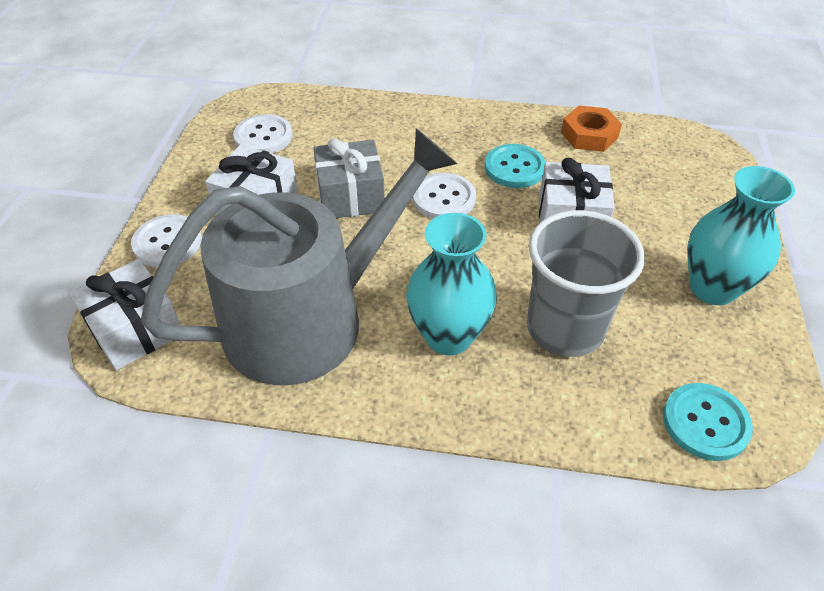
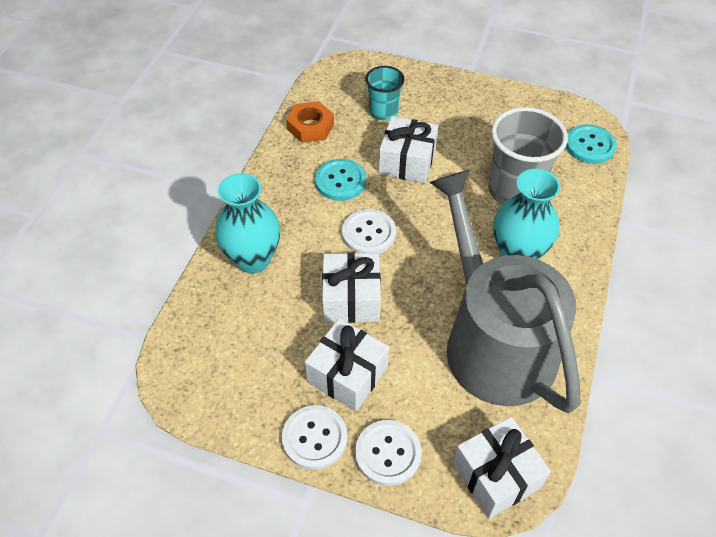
camera: 80 degrees left, 5 degrees up
(263, 136) = (240, 365): white button -> white button (314, 438)
(350, 196) = (351, 299): grey gift -> white gift
(648, 189) = (383, 111): none -> turquoise cup
(712, 288) = (486, 110): turquoise vase -> turquoise vase (253, 259)

